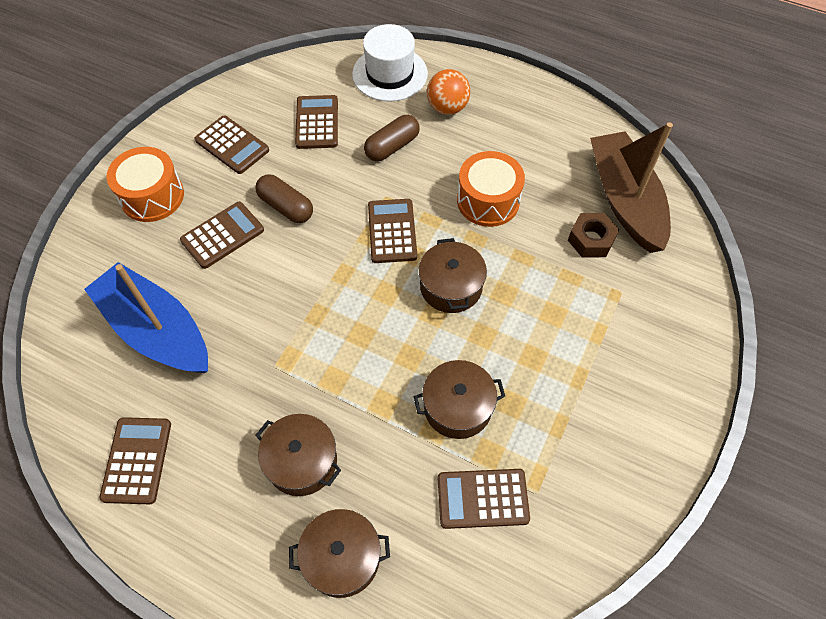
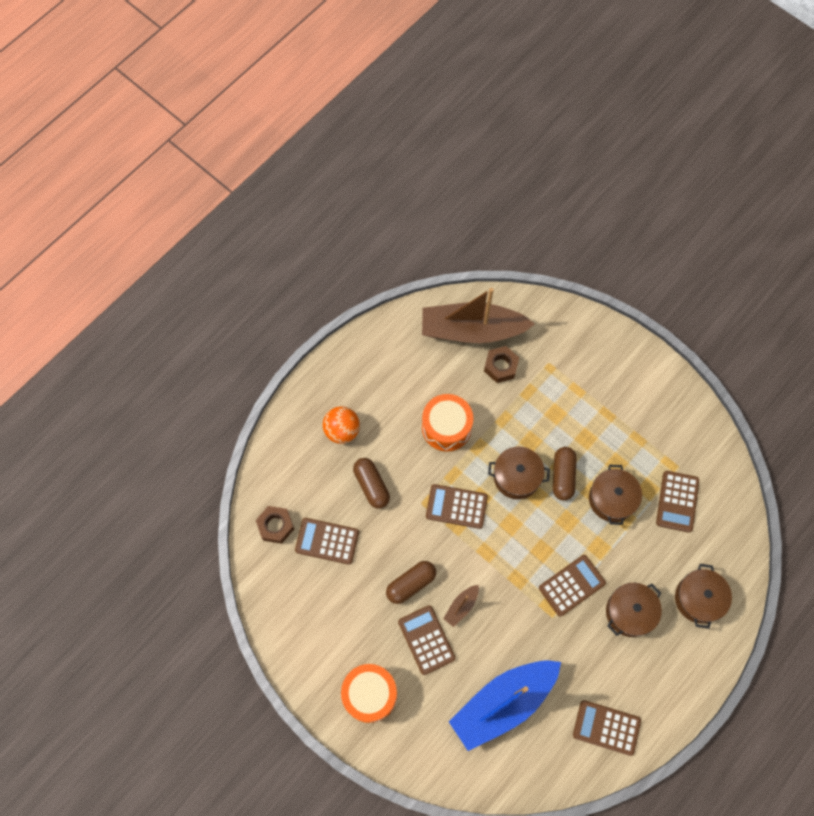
camera: 75 degrees left, 10 degrees up
(232, 145) = (332, 618): brown calculator -> brown calculator (571, 585)
(269, 262) = (461, 606): none -> brown boat
(322, 78) = (275, 526): none -> brown nut
(390, 74) = (288, 467): white hat -> none
(470, 339) = (562, 476): none -> brown capsule

